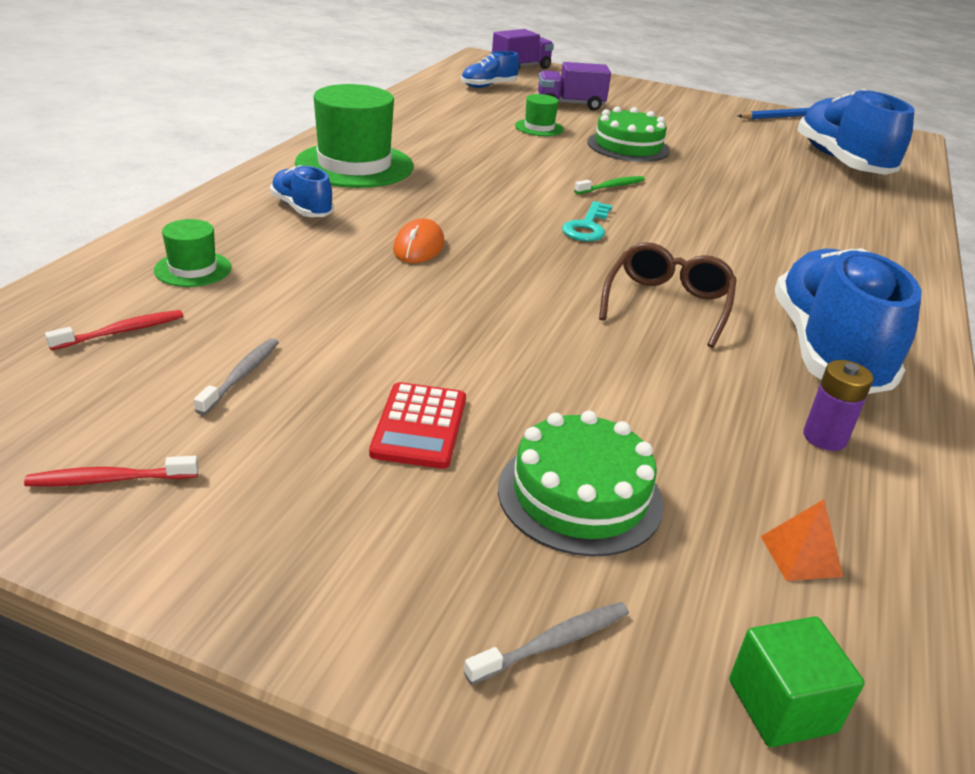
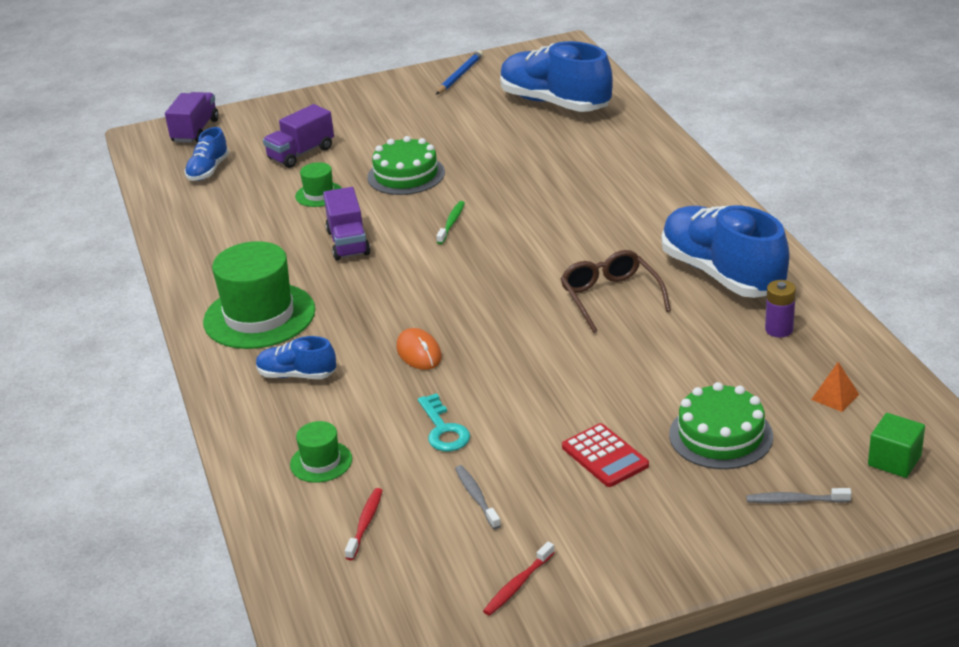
camera: 35 degrees left, 0 degrees up
(505, 160) = (348, 243): none -> purple truck
(553, 643) = (795, 500): grey toothbrush -> grey toothbrush turned 105 degrees counterclockwise
(587, 226) = (488, 268): turquoise key -> turquoise key (443, 429)

